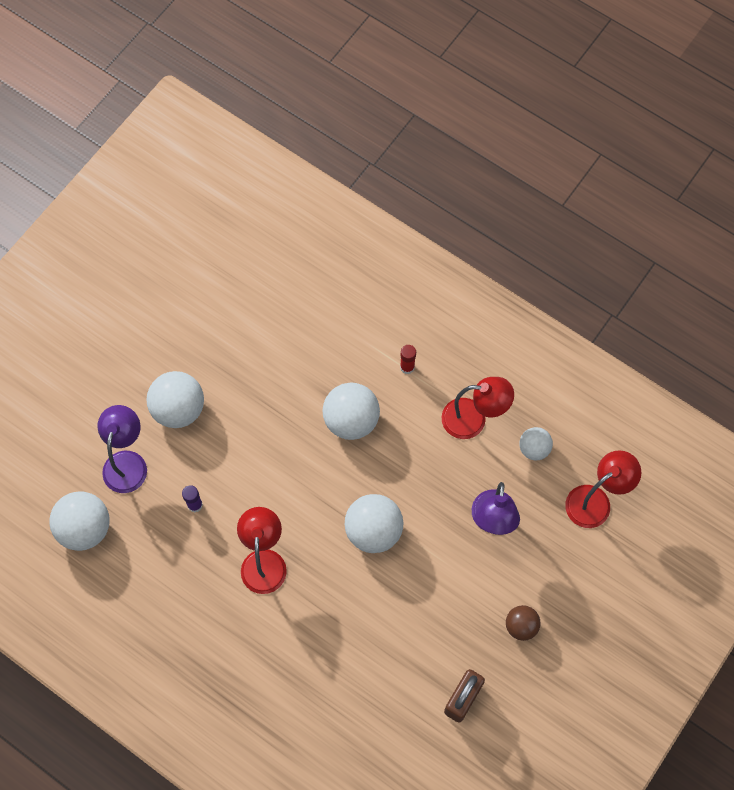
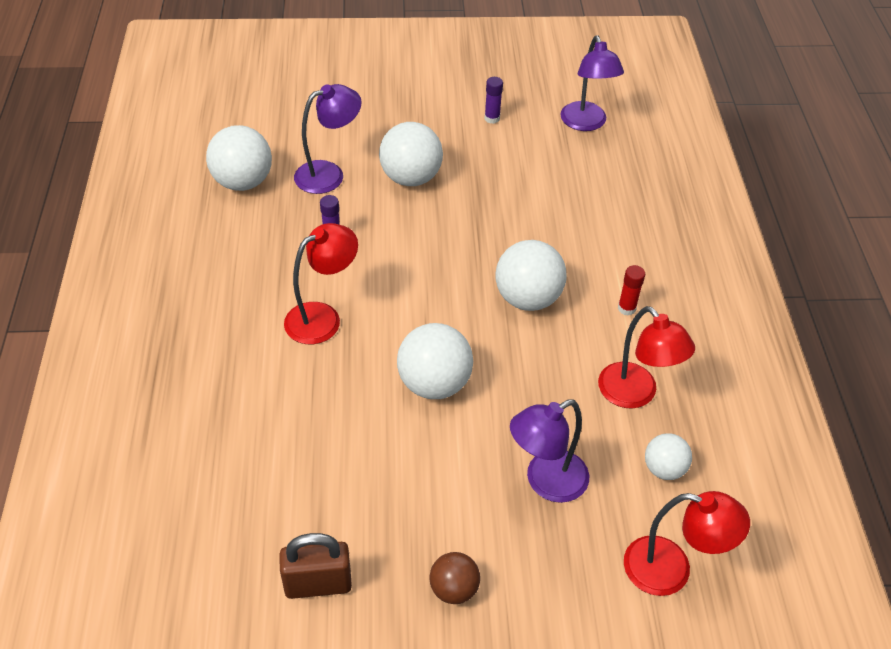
camera: 50 degrees right, 20 degrees down
(163, 306) = (492, 118): none -> purple glue stick
(223, 247) = (586, 123): none -> purple lamp

